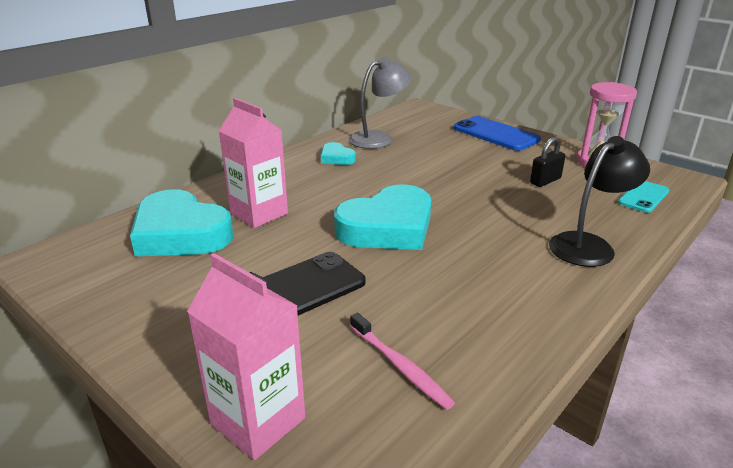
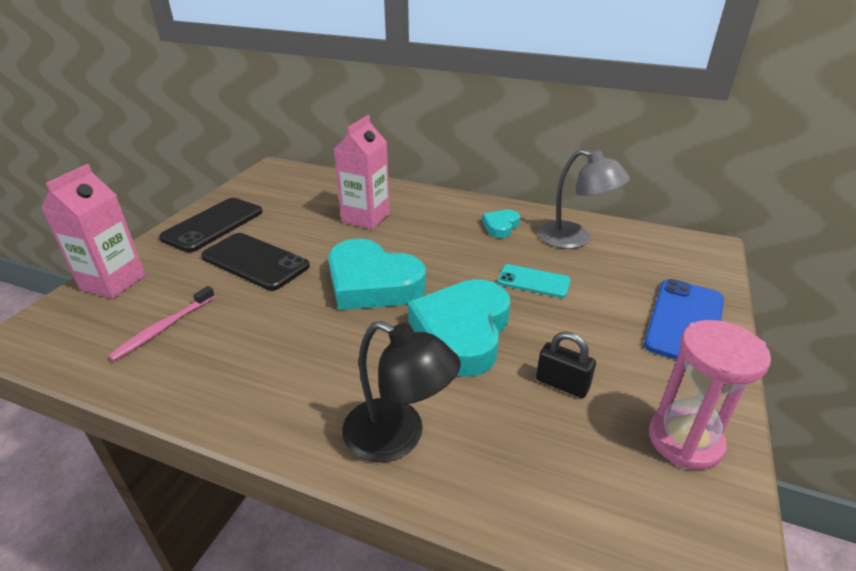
camera: 70 degrees right, 5 degrees up
(166, 321) = (213, 225): none -> black phone
(180, 233) = (321, 198): turquoise heart -> turquoise heart (462, 332)
(643, 197) = (588, 504): turquoise phone -> turquoise phone (533, 281)

